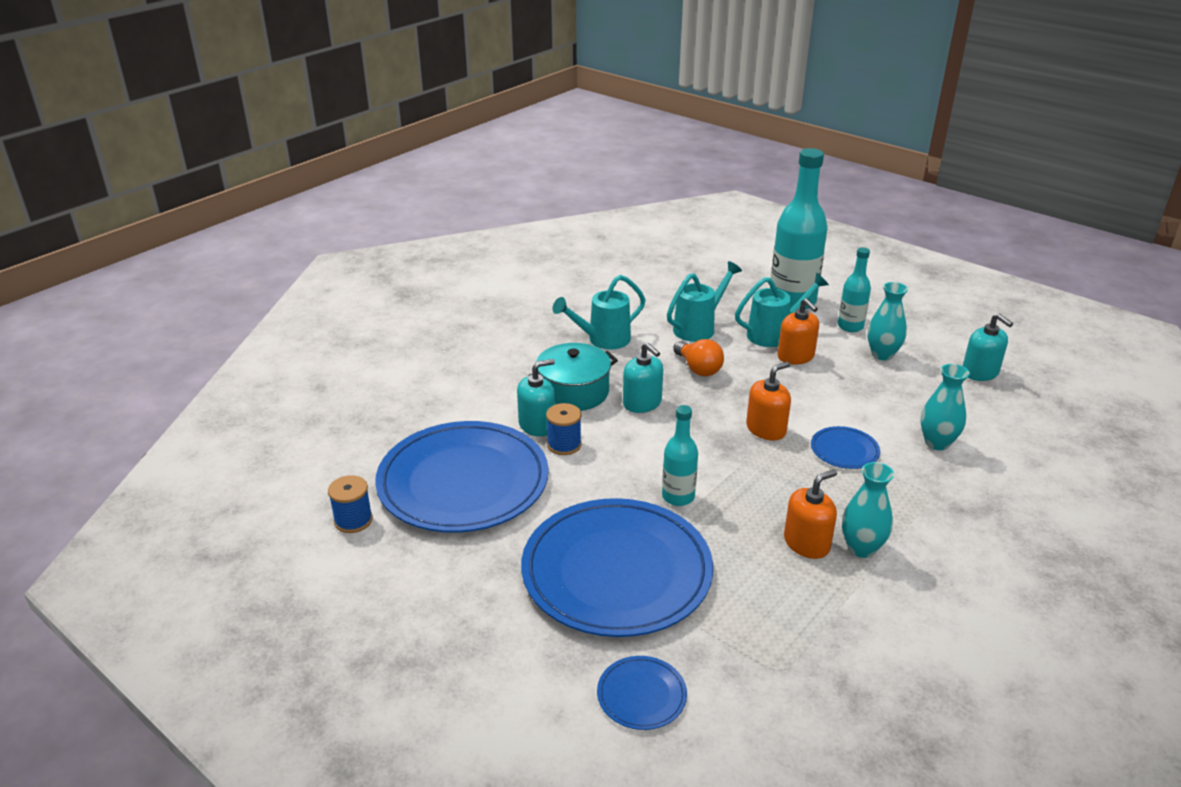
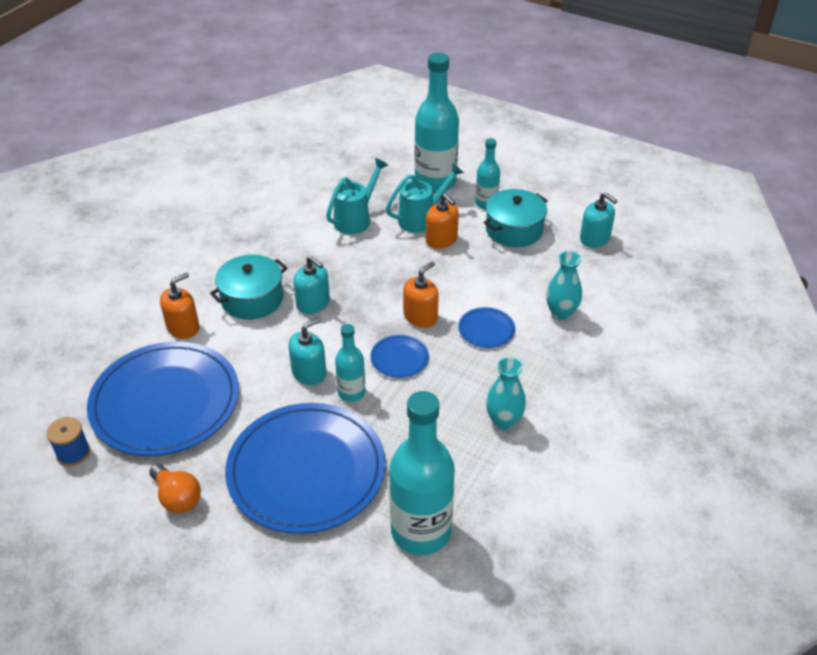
camera: 10 degrees left, 10 degrees up
(537, 425) = (223, 337): turquoise soap dispenser -> turquoise soap dispenser (309, 372)
(564, 445) = (249, 354): blue spool -> none
(603, 340) = (272, 241): turquoise watering can -> none
(641, 695) = (337, 579): blue plate -> blue plate (399, 358)
(698, 369) = (359, 262): orange light bulb -> orange light bulb (177, 497)
(750, 656) = (420, 531): none -> turquoise bottle
(806, 543) = (459, 422): orange soap dispenser -> orange soap dispenser (183, 327)
(882, 354) = (514, 230): turquoise vase -> turquoise pot

